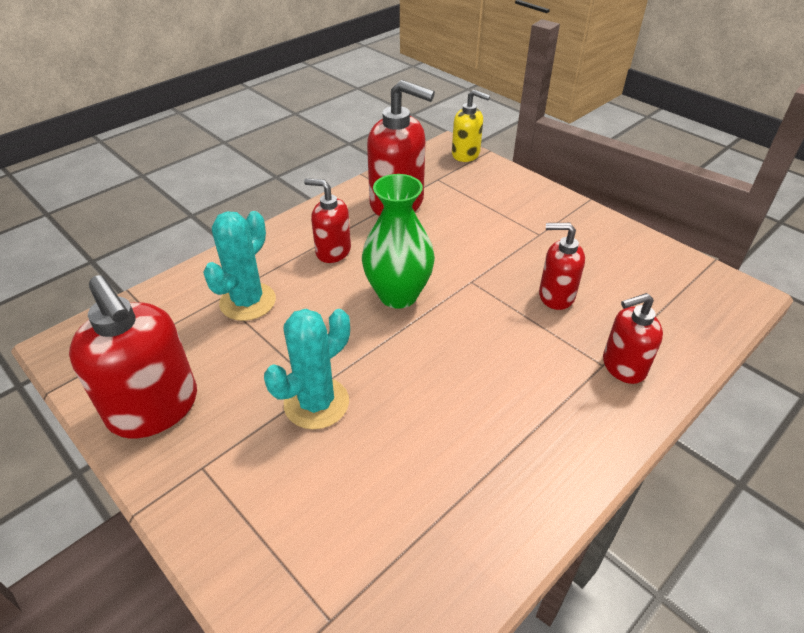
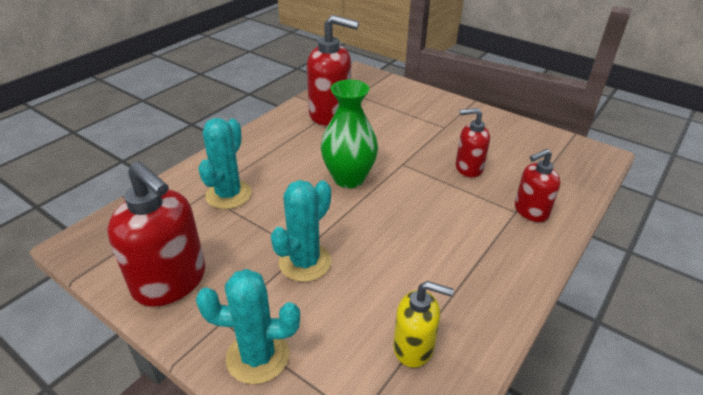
camera: 10 degrees left, 5 degrees down
(231, 520) = (258, 356): none -> turquoise cactus
(333, 251) = (288, 152): red soap dispenser -> none
(466, 154) = (374, 76): yellow soap dispenser -> yellow soap dispenser (414, 347)

